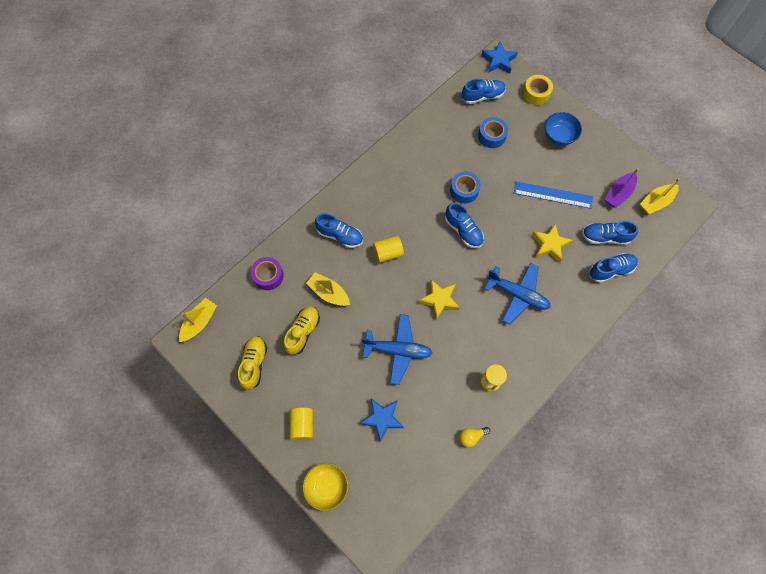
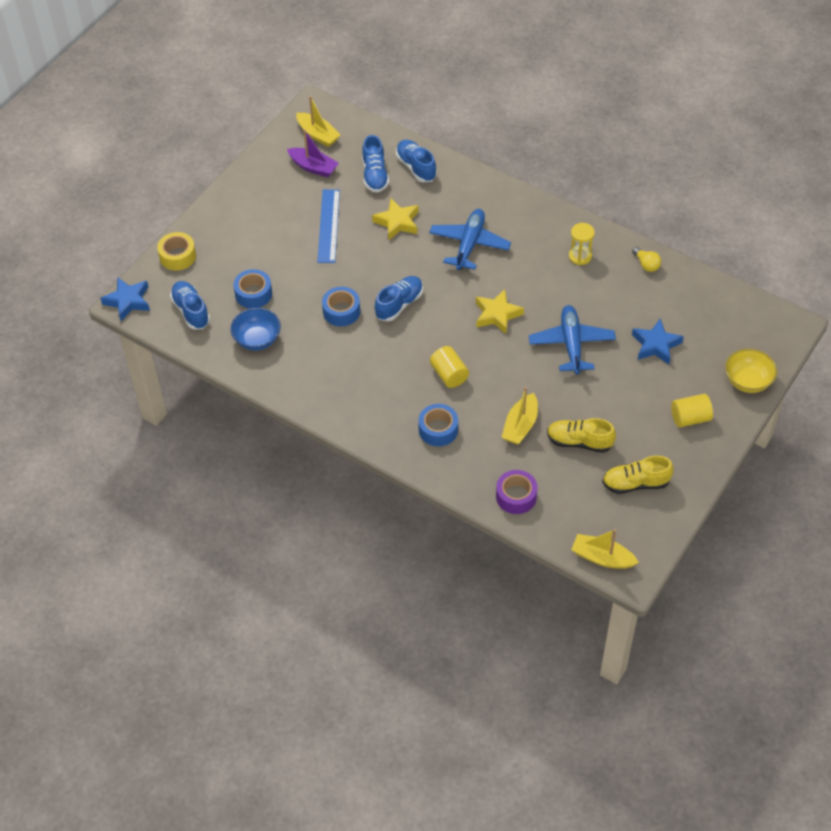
camera: 100 degrees left, 15 degrees down
(340, 235) = (438, 430): blue shoe -> blue tape
(559, 136) = (241, 228): blue bowl -> blue bowl (257, 339)

